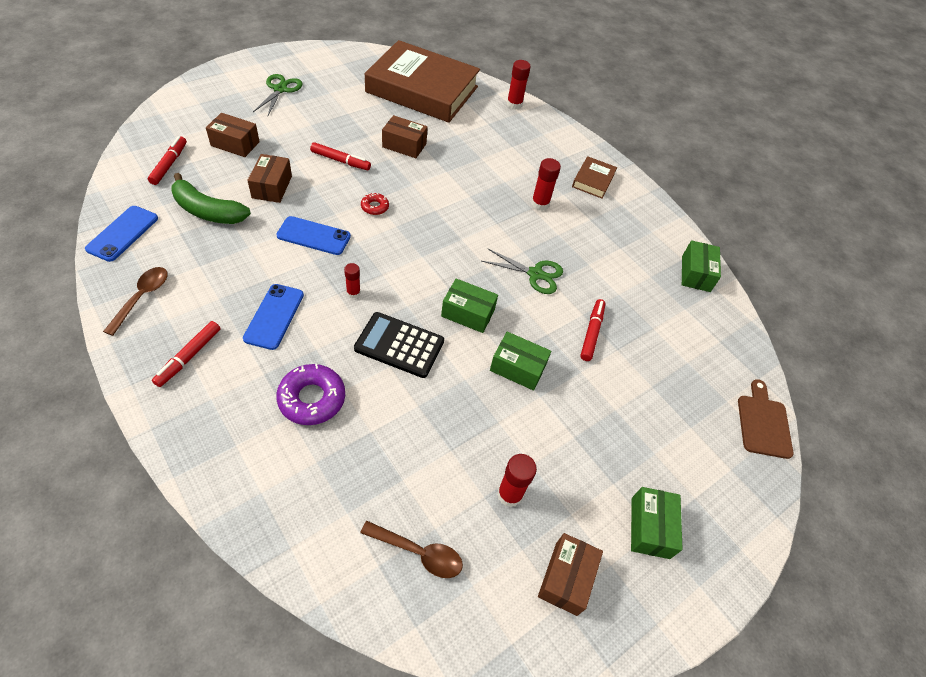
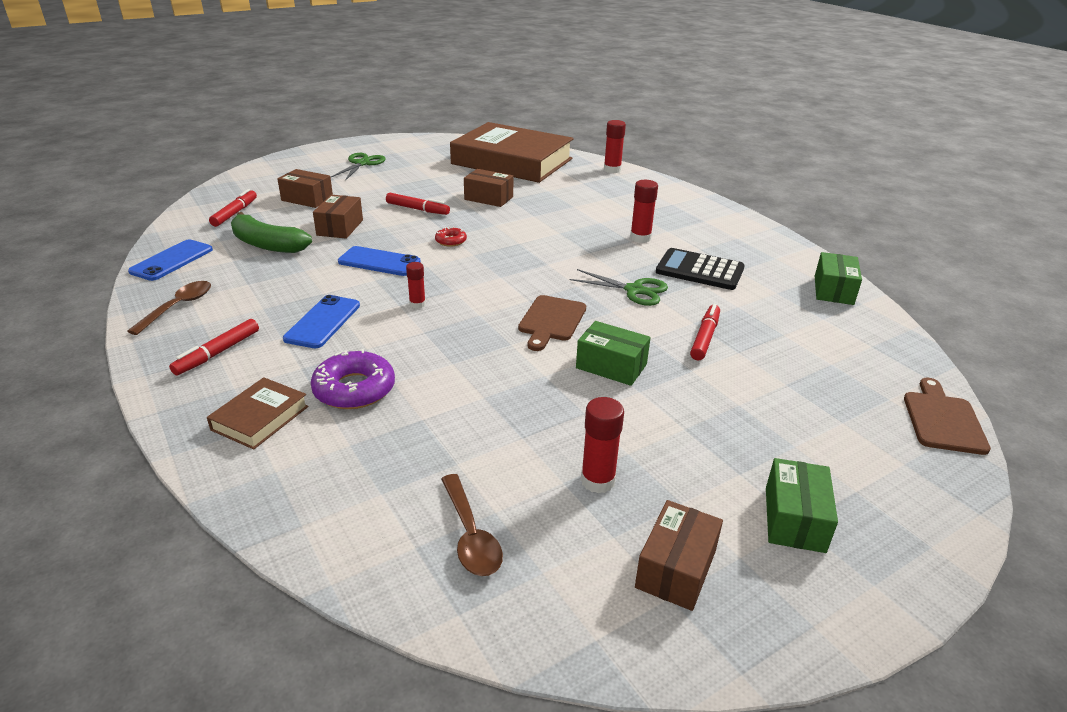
camera: 10 degrees right, 20 degrees down
(399, 345) = (466, 346): black calculator -> black calculator (699, 270)
(418, 552) = (470, 535): brown spoon -> brown spoon turned 45 degrees clockwise
(468, 313) = (551, 321): green box -> brown cutting board
(593, 180) = (702, 221): brown book -> brown book (260, 418)

